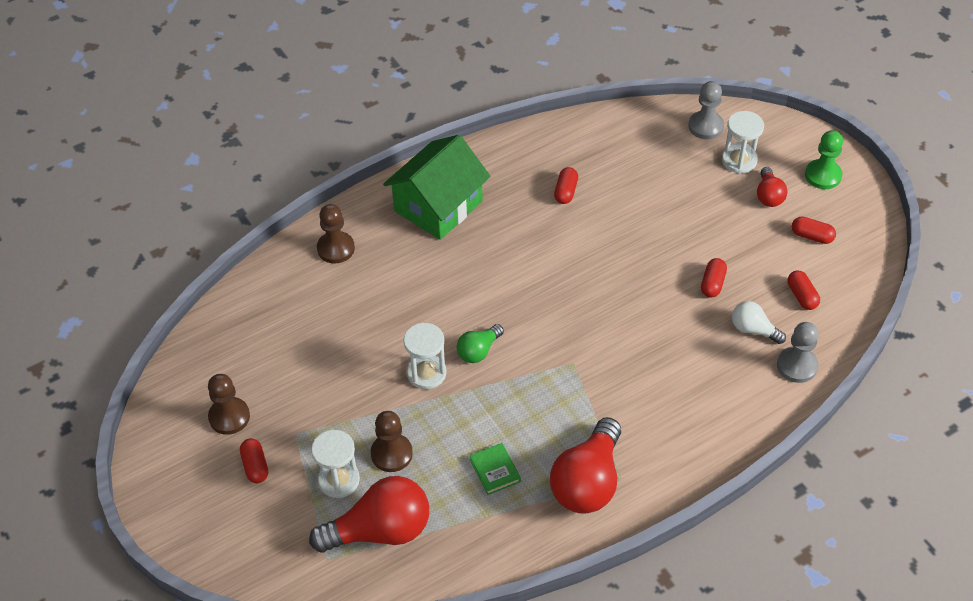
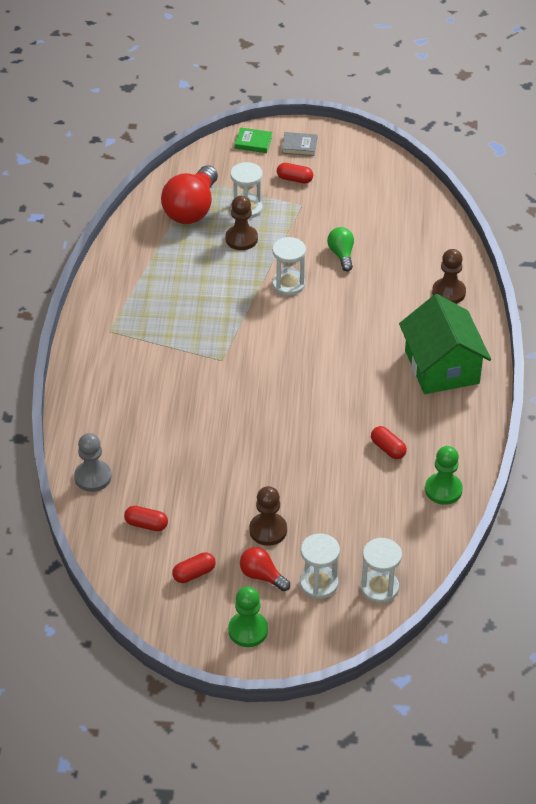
camera: 125 degrees right, 5 degrees down
(191, 497) = (299, 146): none -> grey book
(229, 417) = (345, 183): brown pawn -> brown pawn (268, 530)
(478, 351) = (281, 318): green light bulb -> green light bulb (341, 255)
(495, 470) = (179, 277): green book -> green book (253, 142)
(575, 138) = (443, 490): none -> green pawn
(588, 482) = (124, 314): red light bulb -> none
(705, 126) = (379, 588): grey pawn -> white hourglass
(712, 284) = (211, 479): red capsule -> none
(753, 330) = (147, 474): white light bulb -> none

